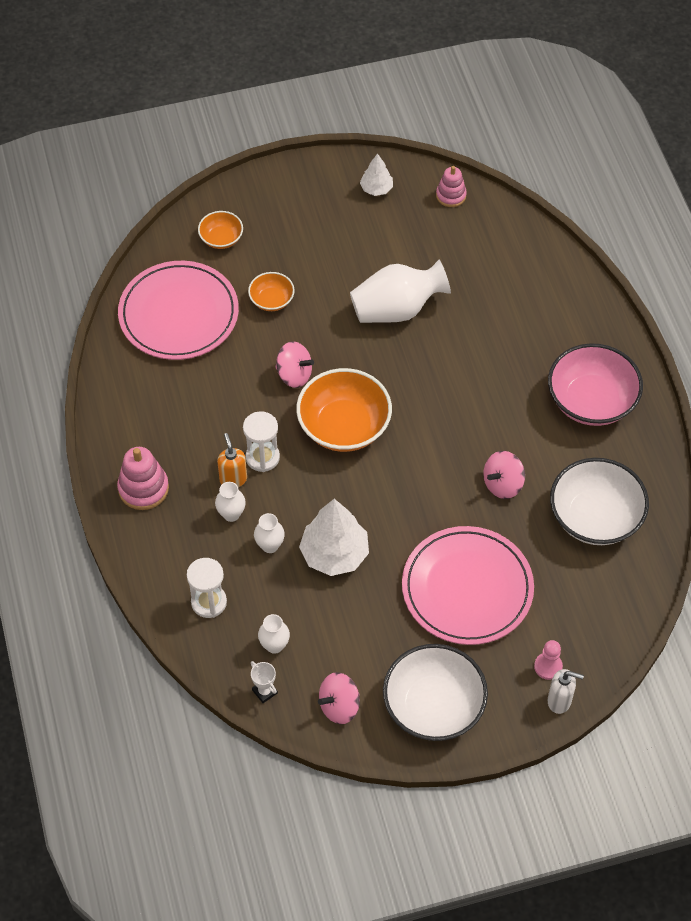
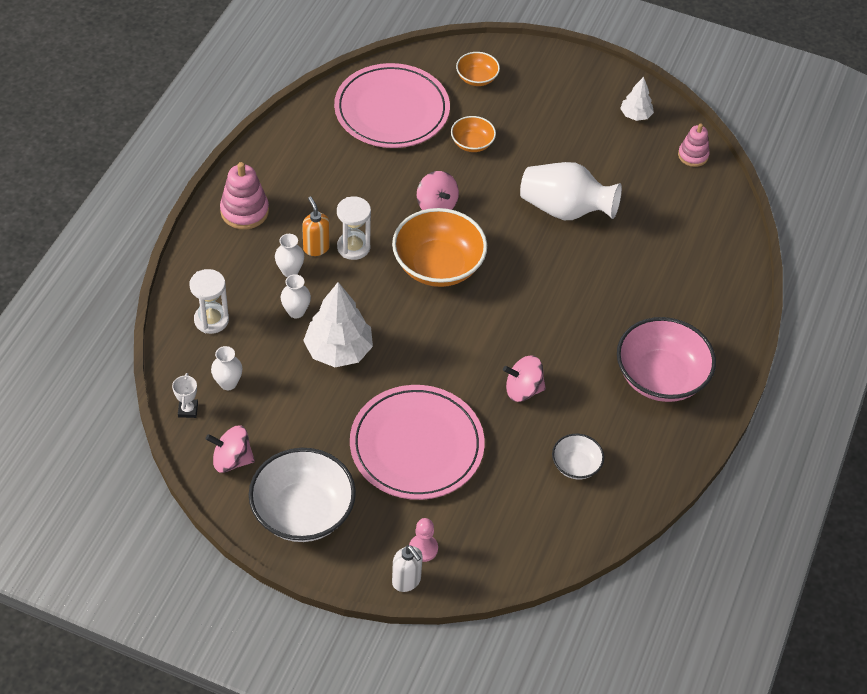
camera: 35 degrees right, 5 degrees down
(233, 479) = (316, 248): orange soap dispenser -> orange soap dispenser turned 45 degrees counterclockwise
(595, 517) = (576, 465): white bowl -> white bowl, size x0.51

